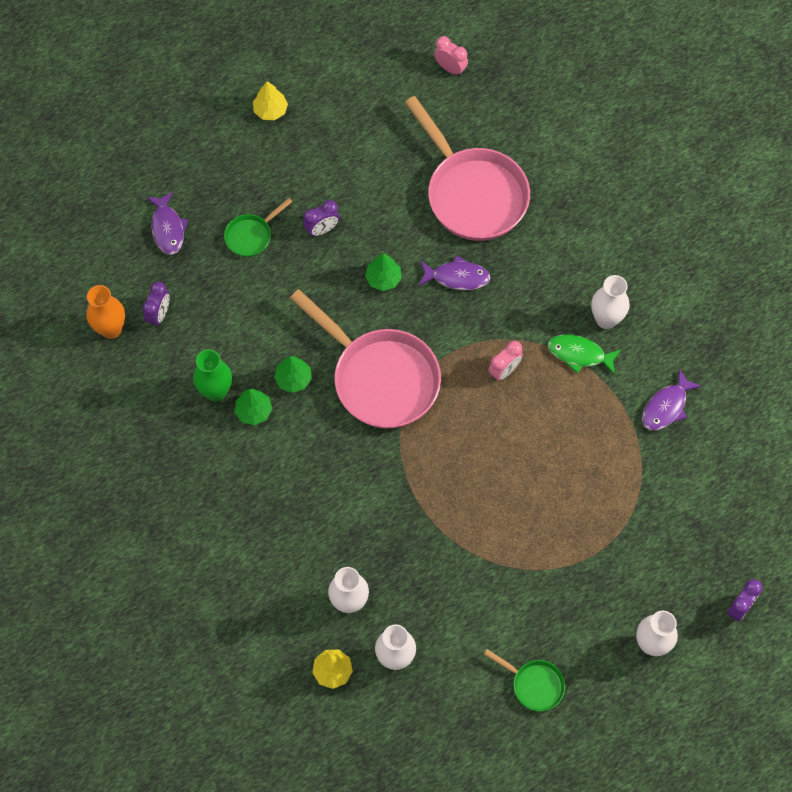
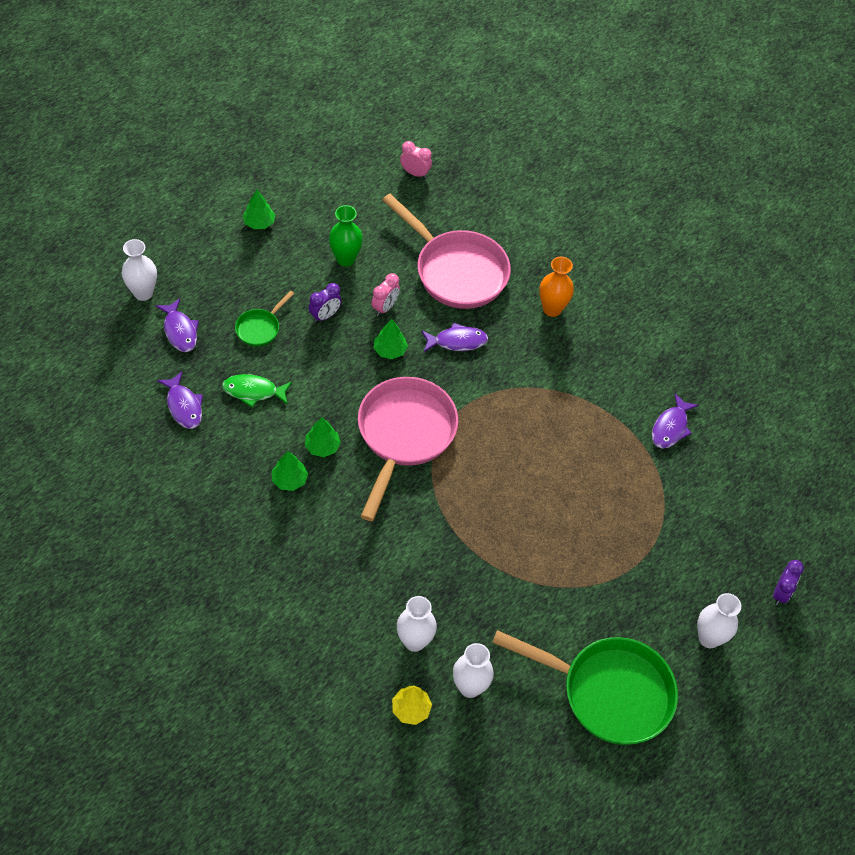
camera: 15 degrees left, 10 degrees down
(111, 329) = (139, 424): orange vase -> orange vase (552, 309)
(159, 314) = (183, 406): purple clock -> purple fish
(216, 391) = (250, 467): green vase -> green vase (345, 259)
(270, 110) = (259, 223): yellow tree -> green tree
(380, 378) = (404, 435): pink pan -> pink pan turned 105 degrees counterclockwise
(504, 371) = (517, 415): pink clock -> pink clock (385, 307)
(534, 684) = (608, 692): green pan -> green pan, size x2.20
(579, 354) = (582, 393): green fish -> green fish (253, 391)
(606, 319) = (599, 361): white vase -> white vase (143, 293)

